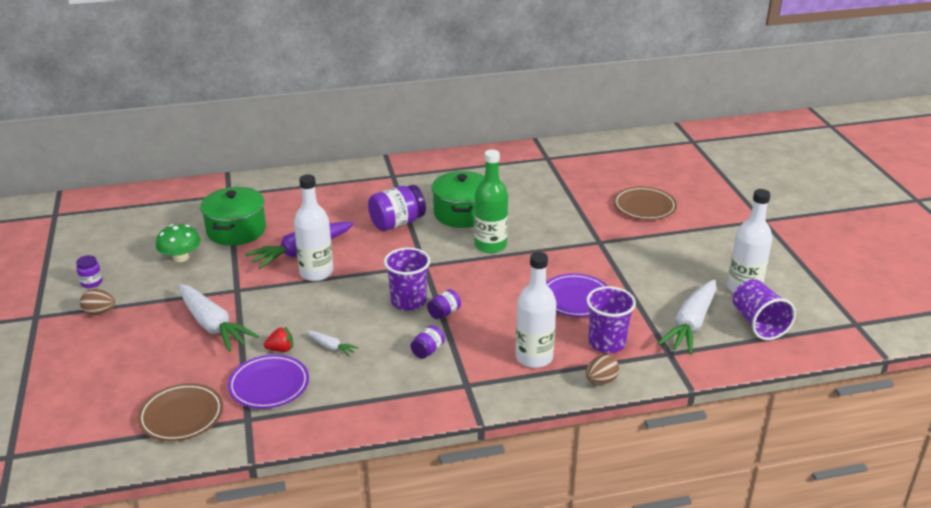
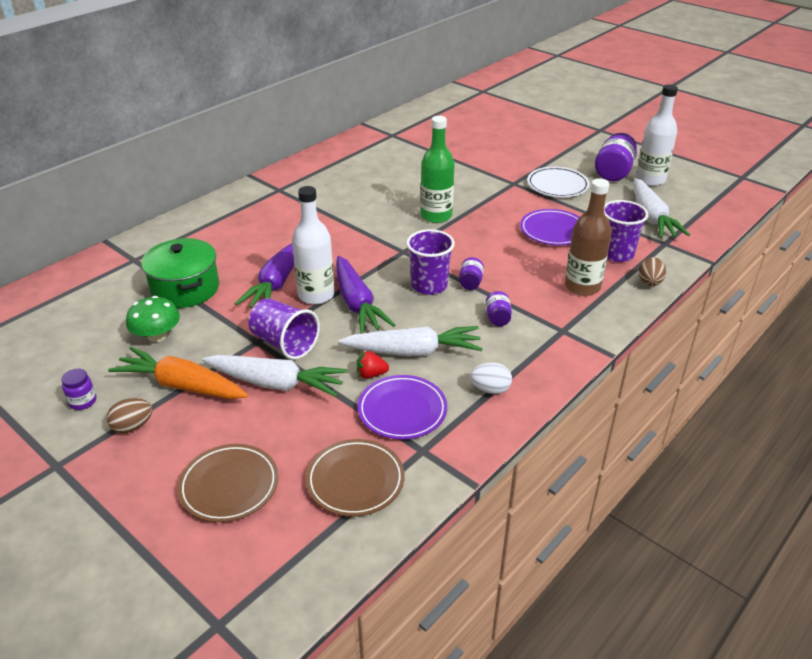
camera: 35 degrees left, 5 degrees up
(156, 299) = (181, 385): none -> orange carrot
(281, 349) = (371, 374): red strawberry -> red strawberry turned 135 degrees counterclockwise
(331, 347) = (414, 351): white carrot -> white carrot, size x2.17
(337, 292) = (357, 304): none -> purple carrot
(349, 401) = (490, 389): none -> white egg
(397, 223) = (334, 226): purple jar -> purple jar (613, 172)
(462, 213) = (380, 199): green pot -> none
(534, 357) = (582, 286): white bottle -> brown bottle
(639, 259) = (557, 185): none -> white plate
(644, 207) = (511, 147): brown plate -> brown plate (229, 486)
(758, 324) = (690, 200): purple cup -> purple cup (284, 343)

